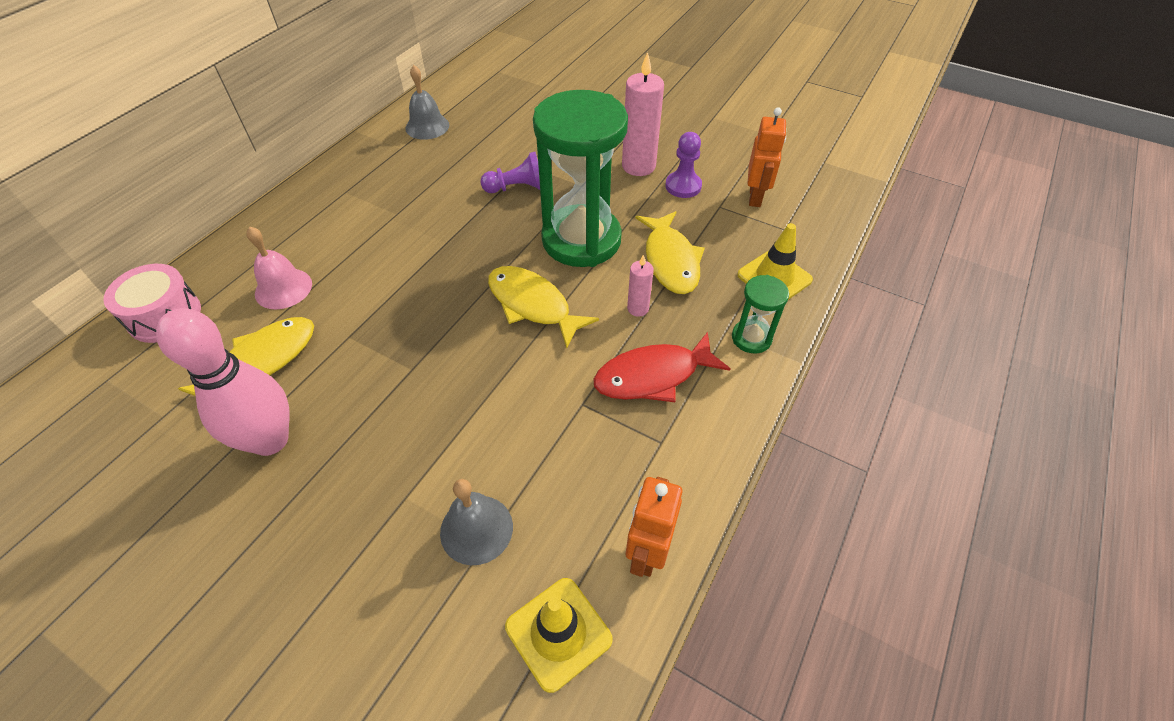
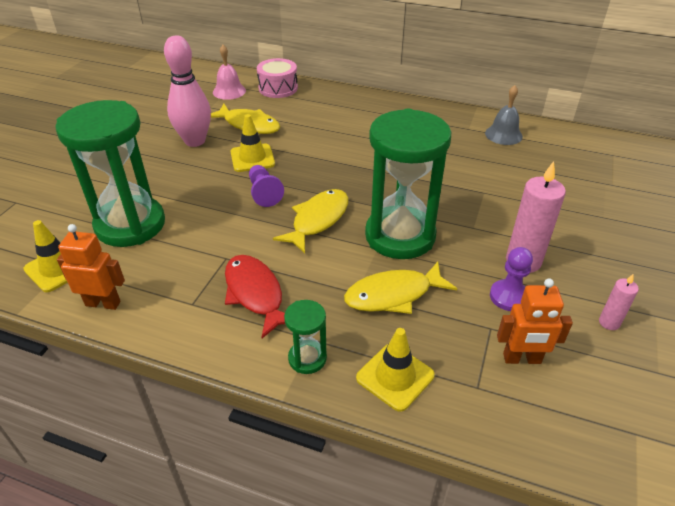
camera: 80 degrees right, 10 degrees down
(283, 288) = (308, 117): pink bell -> pink bell (229, 91)
(362, 363) = (252, 158): none -> yellow traffic cone
(476, 529) = (130, 225): grey bell -> green hourglass
(517, 188) = (450, 192): purple pawn -> purple pawn (264, 193)
(638, 308) = (327, 278): pink candle -> pink candle (609, 322)

